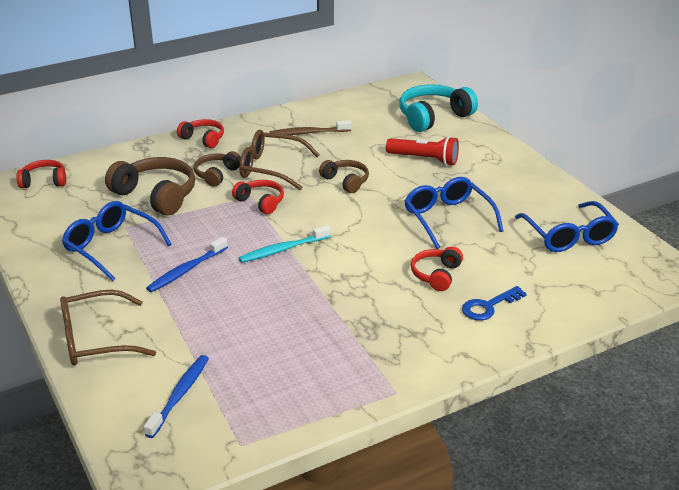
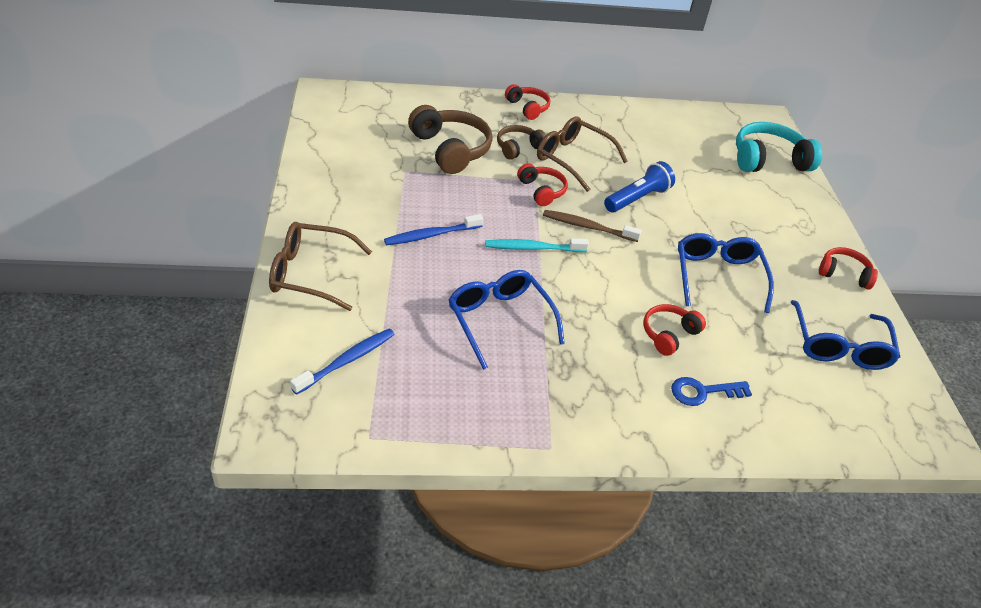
camera: 20 degrees right, 10 degrees up
(44, 181) = (363, 101): red headphones -> red headphones (843, 274)
(111, 247) = (380, 186): blue glasses -> blue glasses (499, 320)
(308, 133) = (630, 135): brown toothbrush -> brown toothbrush (587, 227)
(346, 181) = (637, 198): brown headphones -> blue flashlight
(424, 159) = (731, 203): red flashlight -> none

